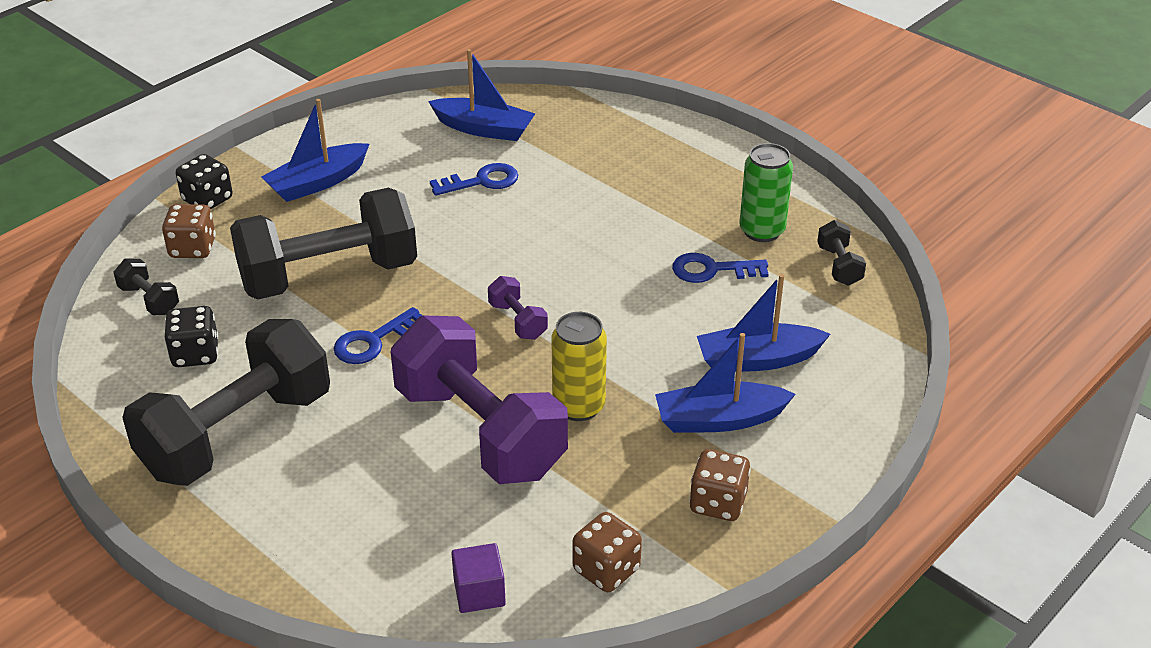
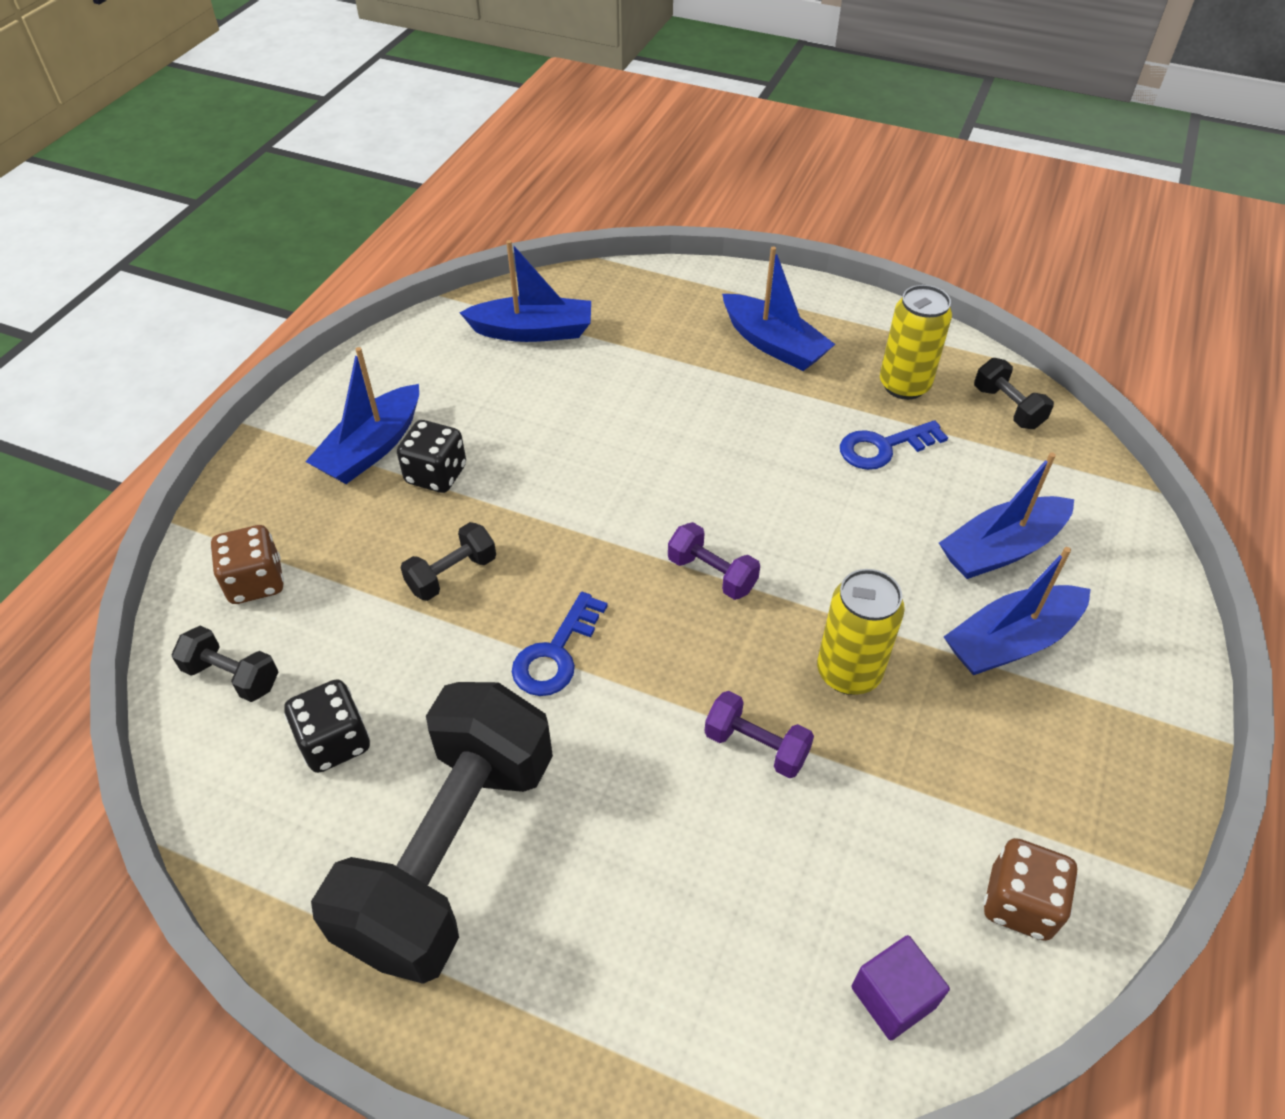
camera: 20 degrees left, 10 degrees up
(207, 200) = (242, 507): black dice -> black dice (436, 475)
(329, 276) = (452, 574): black dumbbell -> black dumbbell, size x0.41
(480, 432) = (756, 746): purple dumbbell -> purple dumbbell, size x0.41
(481, 181) = (567, 399): blue key -> none
(672, 178) = (774, 344): none -> blue boat
(718, 503) = (1081, 758): brown dice -> none
(762, 231) = (904, 385): green can -> yellow can

